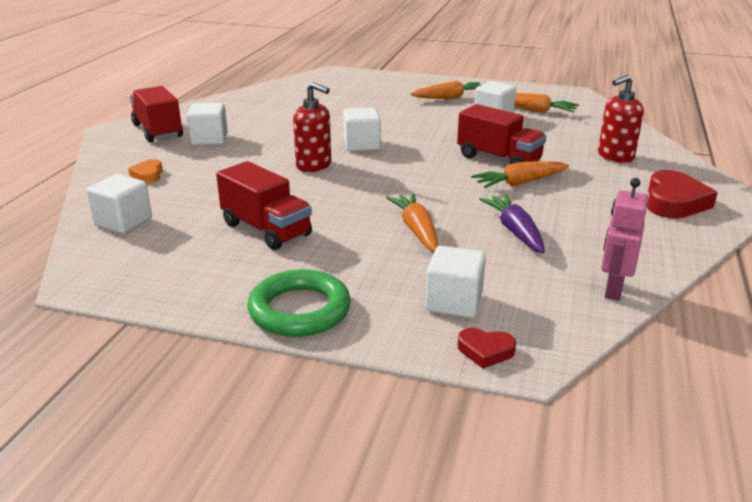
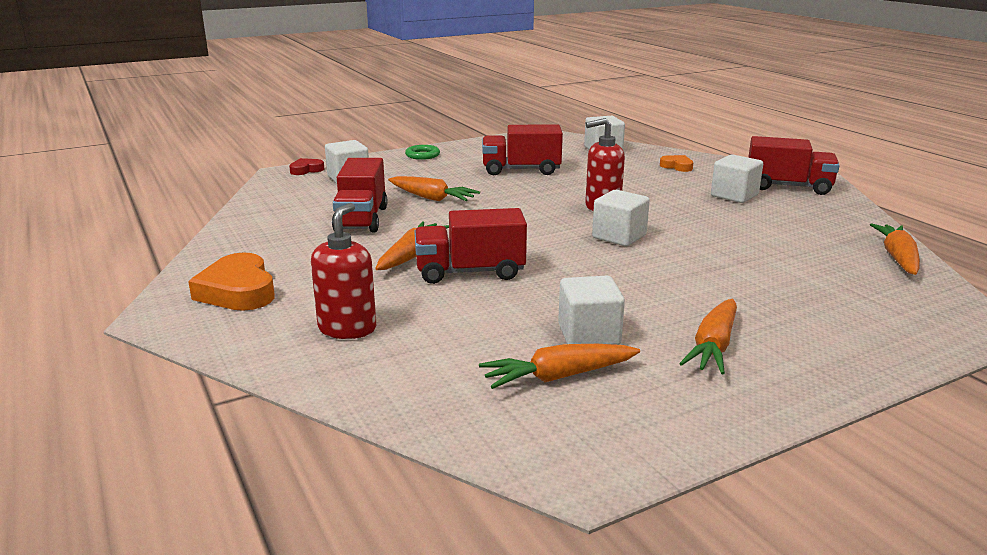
camera: 135 degrees right, 5 degrees down
(268, 90) = (897, 258): none -> orange carrot
(299, 310) = (422, 155): green ring -> green ring, size x0.55
(515, 231) = (361, 219): purple carrot -> red truck
(613, 290) = (254, 210): pink robot -> none
(674, 202) = (238, 291): red heart -> orange heart

